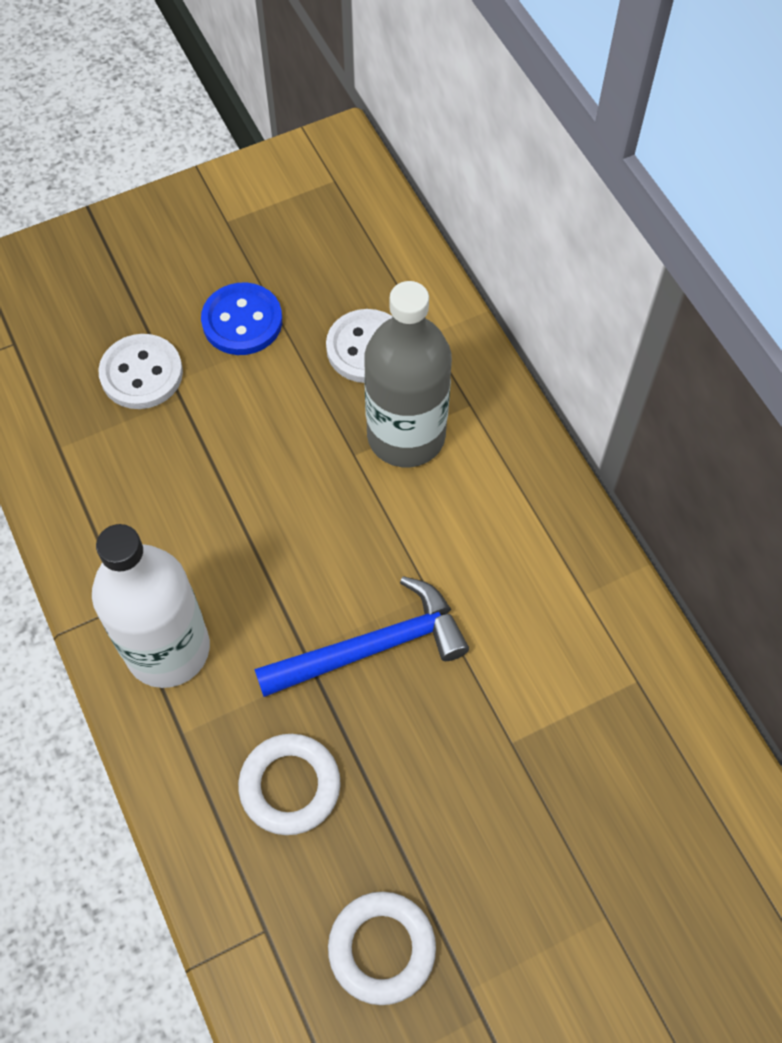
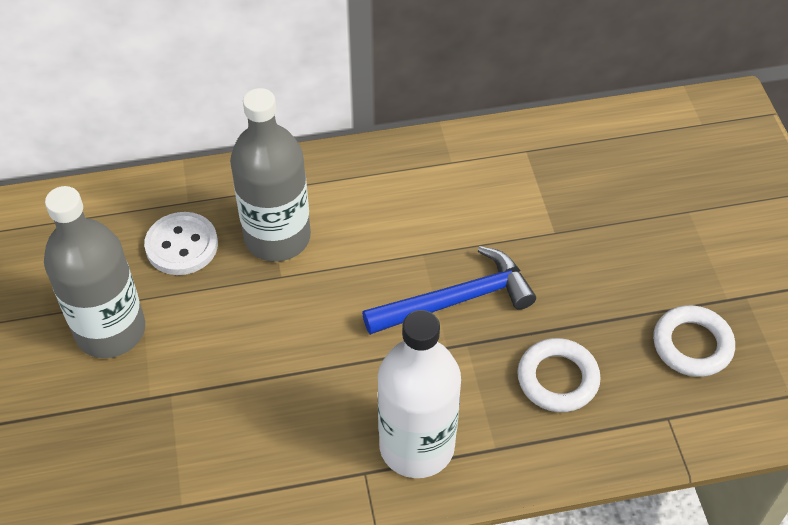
camera: 75 degrees left, 10 degrees down
(141, 373) = (130, 421): white button -> none
(242, 321) = (110, 330): blue button -> grey bottle
(372, 647) = (457, 300): blue hammer -> blue hammer turned 75 degrees clockwise

